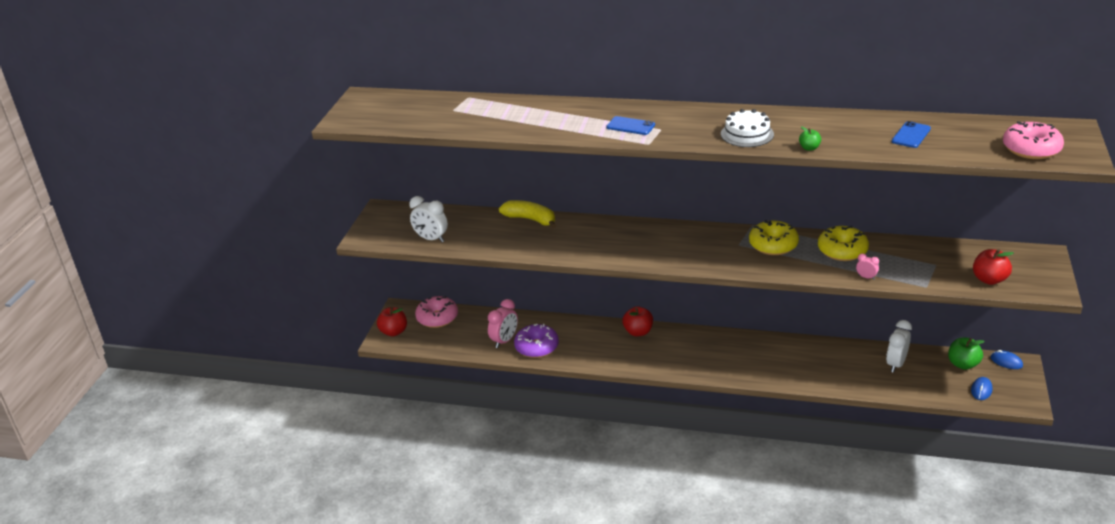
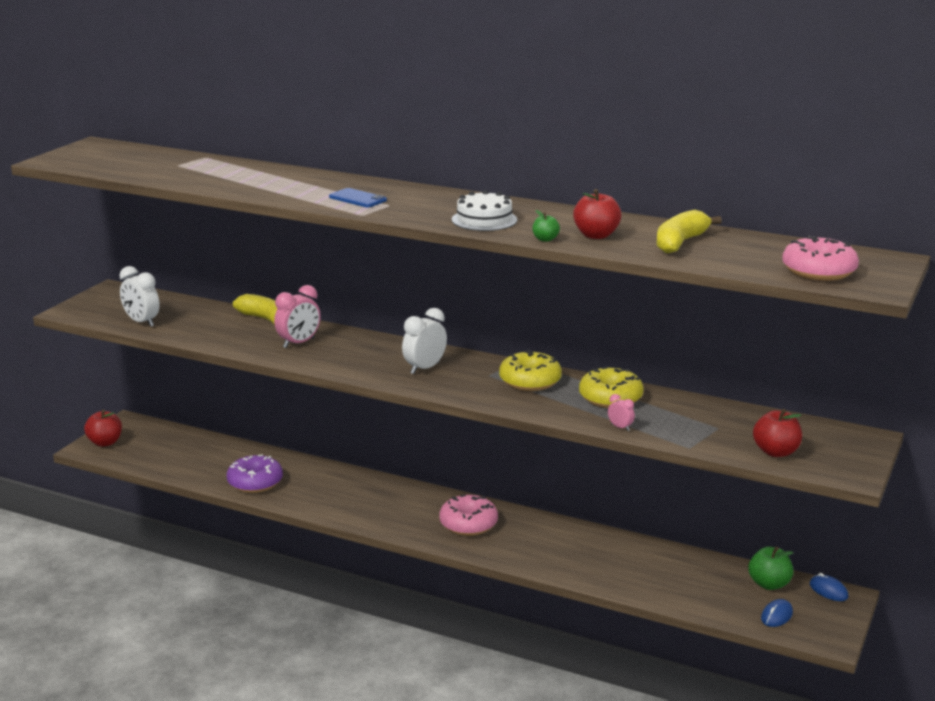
camera: 10 degrees right, 10 degrees down
(437, 318) = (162, 437): pink donut -> pink donut (468, 524)
(504, 341) = (222, 470): pink clock -> pink clock (299, 343)
(638, 332) = (384, 486): red apple -> red apple (596, 235)
(896, 364) = (681, 570): white clock -> white clock (424, 368)
(911, 135) = (680, 242): blue phone -> yellow banana

